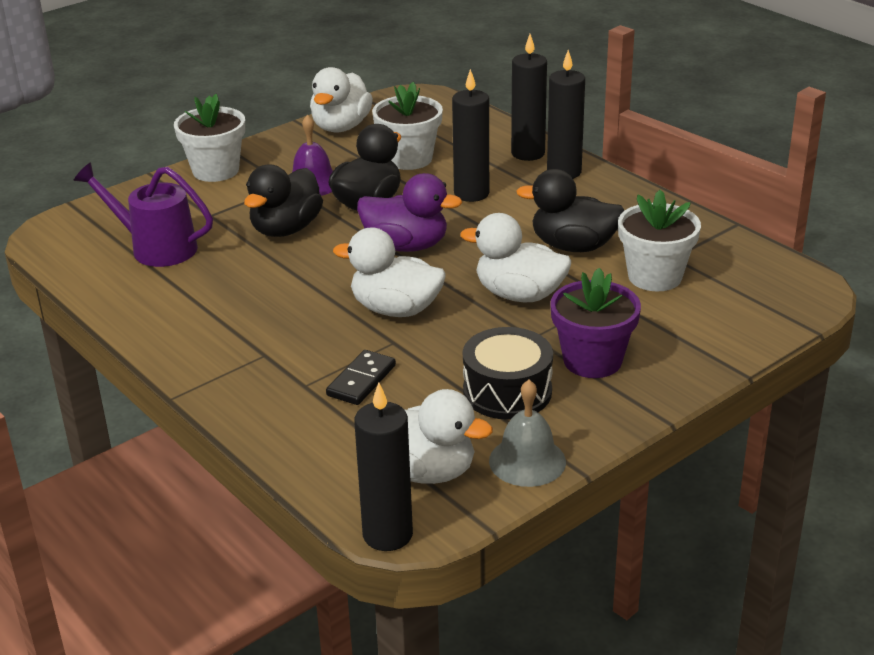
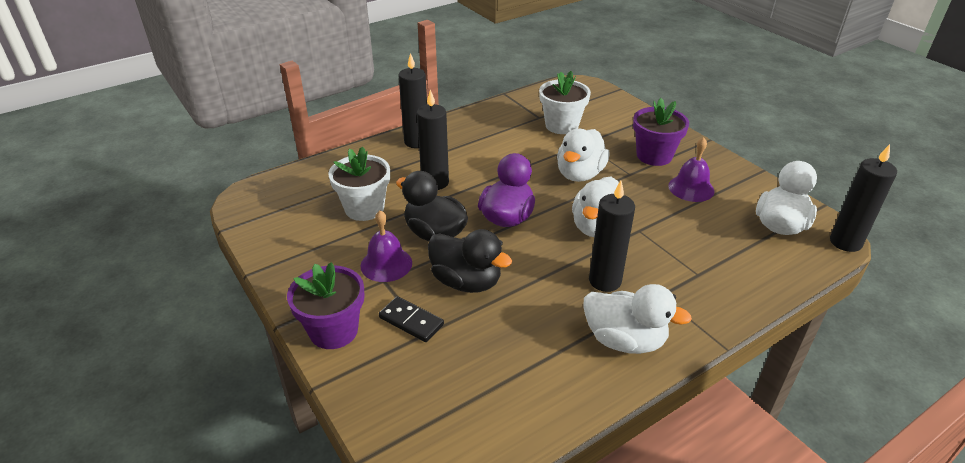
camera: 85 degrees left, 5 degrees up
(155, 248) = (482, 372): purple watering can -> none
(215, 170) = (334, 331): white flower pot -> purple flower pot
(341, 127) = (282, 244): white duck -> white duck (624, 340)
(361, 380) = (688, 247): black domino -> black domino (411, 321)
(507, 392) = (691, 188): black drum -> purple bell
(527, 461) = (758, 187): grey bell -> none
(528, 153) = (381, 153): black candle -> black candle (605, 281)
(573, 246) = (520, 148): black duck -> none

